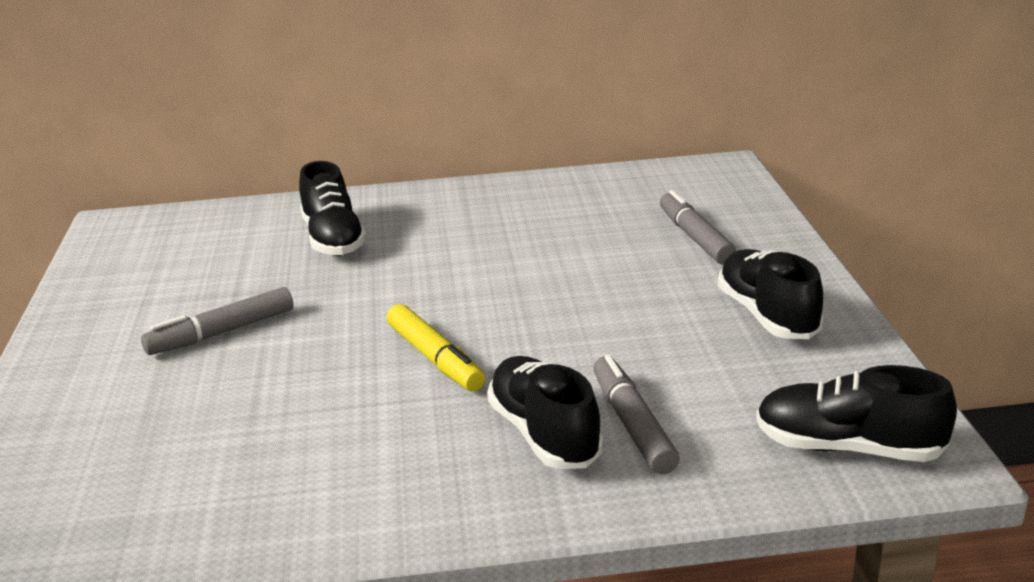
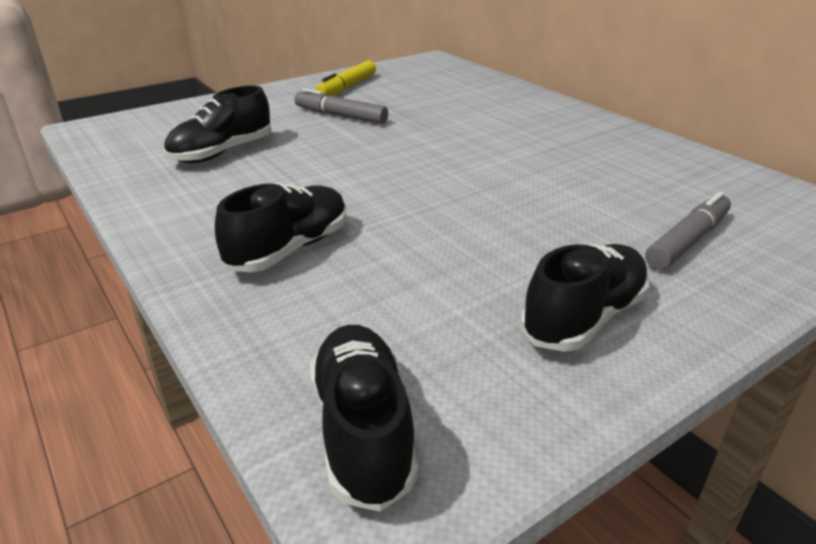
camera: 60 degrees right, 5 degrees up
(333, 239) = (486, 111): black shoe -> black shoe (222, 153)
(435, 358) = (363, 182): yellow marker -> yellow marker (347, 87)
(632, 424) = (327, 285): grey marker -> none

